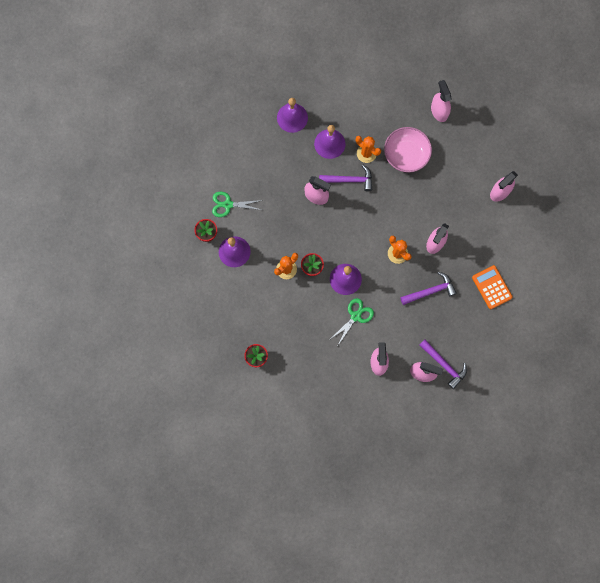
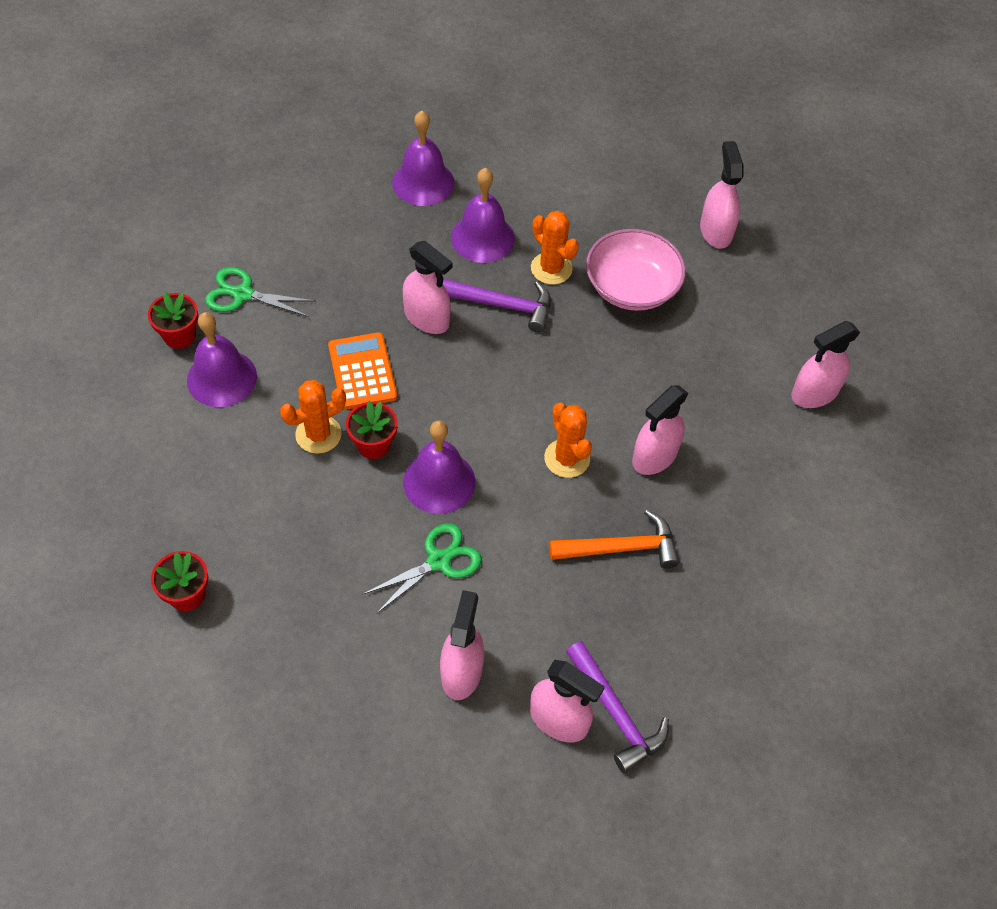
camera: 10 degrees right, 20 degrees down
(430, 291) = (621, 548): purple hammer -> orange hammer
(491, 287) = (762, 572): orange calculator -> orange calculator (362, 371)

